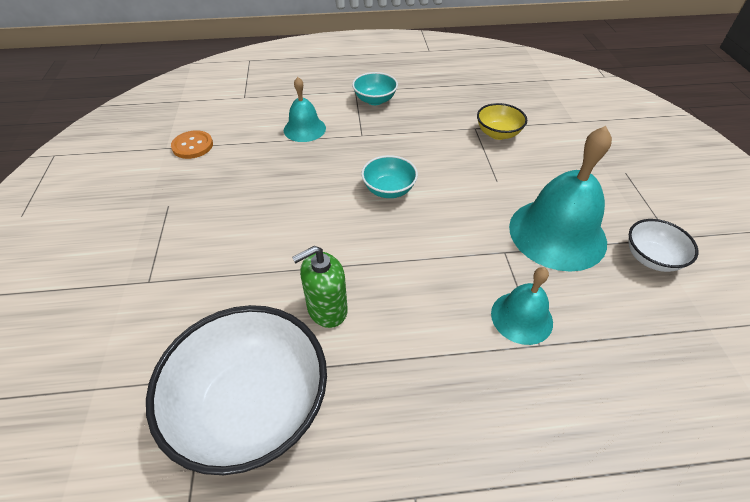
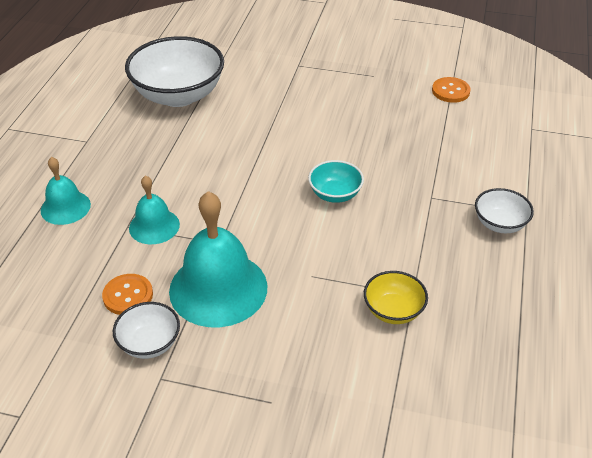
camera: 110 degrees right, 5 degrees down
(304, 129) = (456, 160): turquoise bell -> turquoise bell (65, 207)
(327, 309) = (226, 133): green soap dispenser -> none
(375, 100) = (499, 224): turquoise bowl -> white bowl
(622, 298) = (128, 296): none -> orange button

